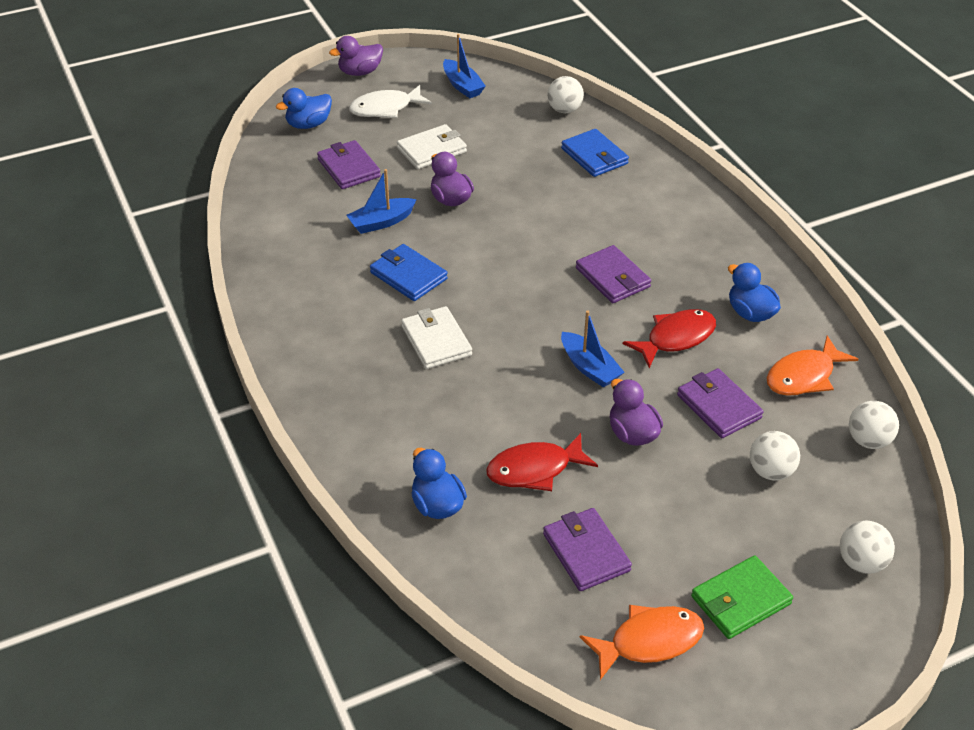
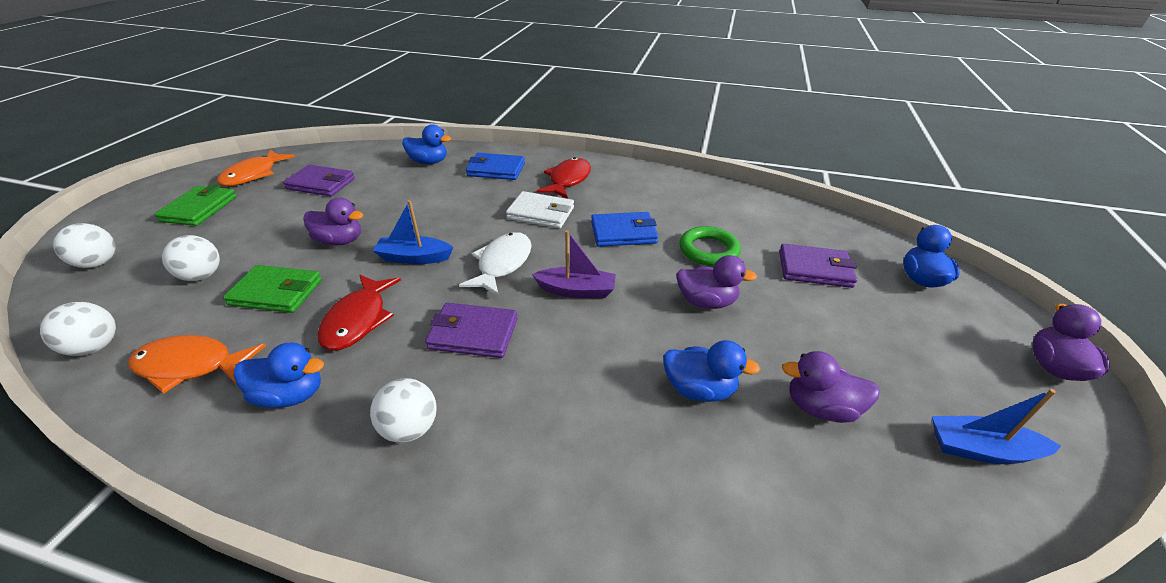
camera: 130 degrees right, 5 degrees down
(381, 222) = (708, 250): blue boat -> green ring
(385, 108) = (935, 344): white fish -> white fish (502, 264)
(432, 150) = (812, 334): white wallet -> none
(494, 133) = (820, 407): none -> purple duck
(513, 259) = (576, 291): none -> purple boat
(534, 173) = (699, 389): none -> blue duck
(535, 469) = (390, 196): red fish -> red fish (568, 180)
(564, 110) = (845, 534): white ball -> white ball (410, 428)
(594, 156) = (687, 476): blue wallet -> blue wallet (496, 170)
(718, 406) = (276, 292): purple wallet -> green wallet
(804, 376) = (191, 366): orange fish -> orange fish turned 90 degrees counterclockwise

